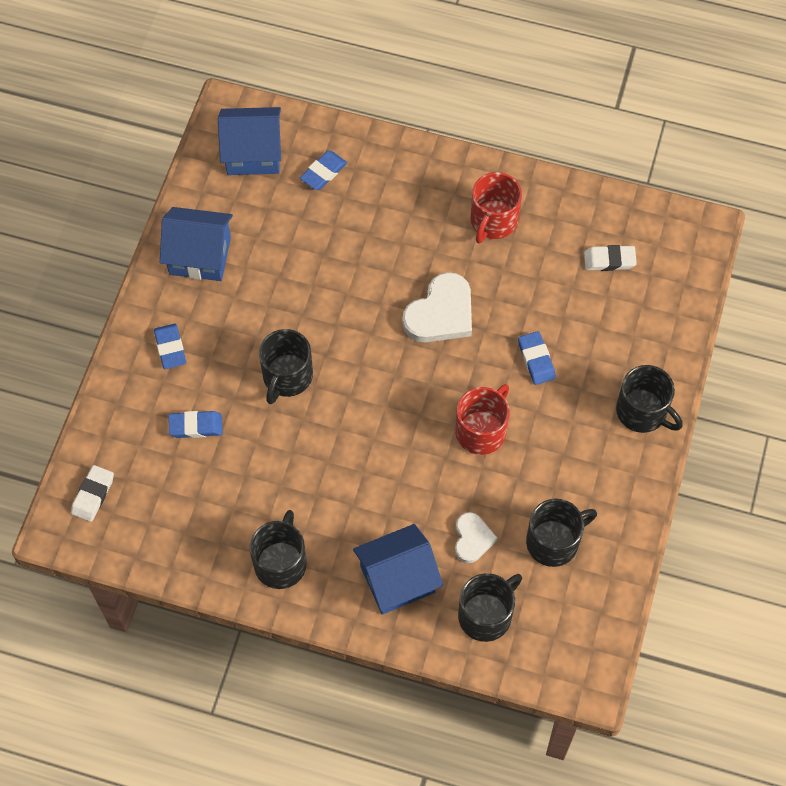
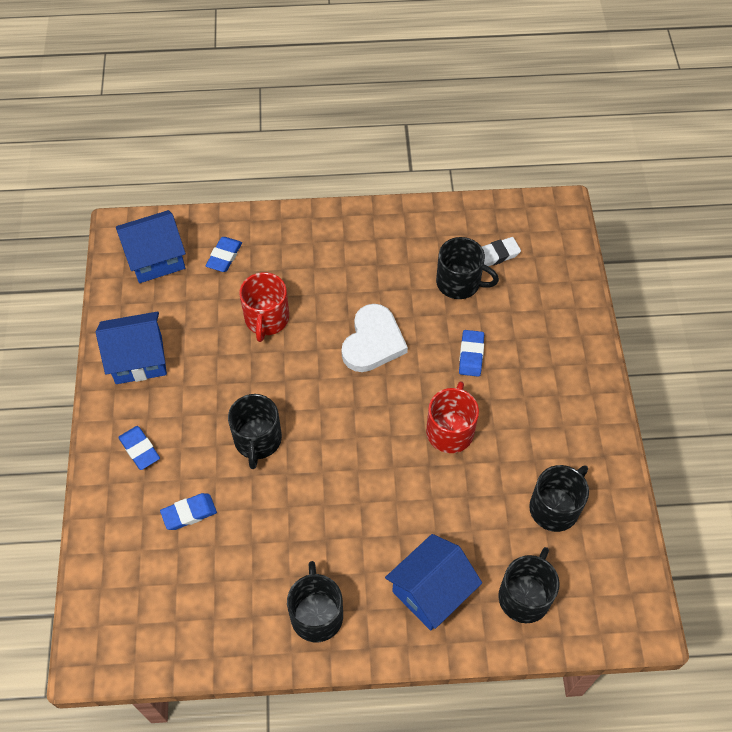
camera: 20 degrees left, 5 degrees down
(93, 495) = (111, 612): white eraser -> none
(472, 539) = (483, 530): white heart -> none
(493, 221) = (386, 252): red mug -> red mug (266, 319)
(536, 360) = (471, 355): blue eraser -> blue eraser turned 45 degrees clockwise
(642, 411) = (579, 369): black mug -> black mug (459, 282)

